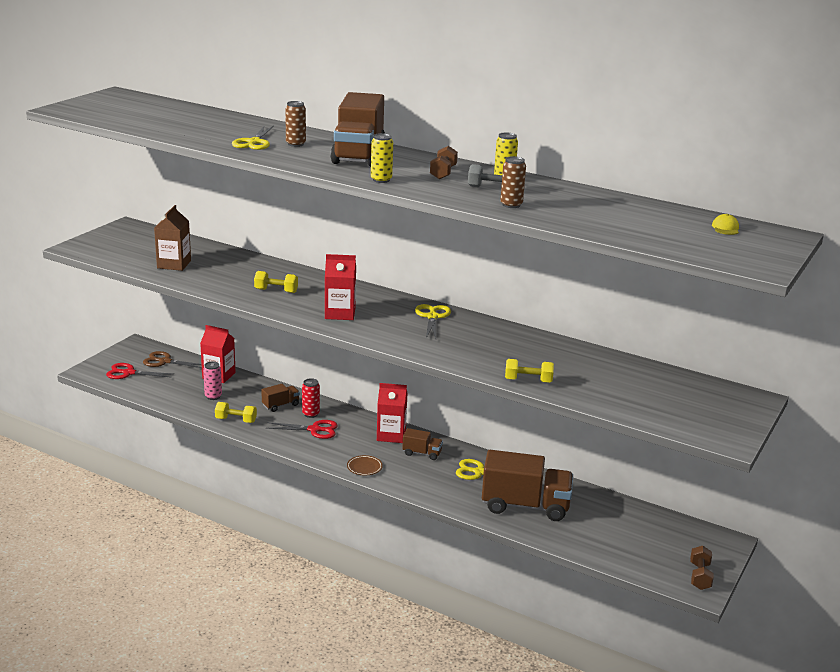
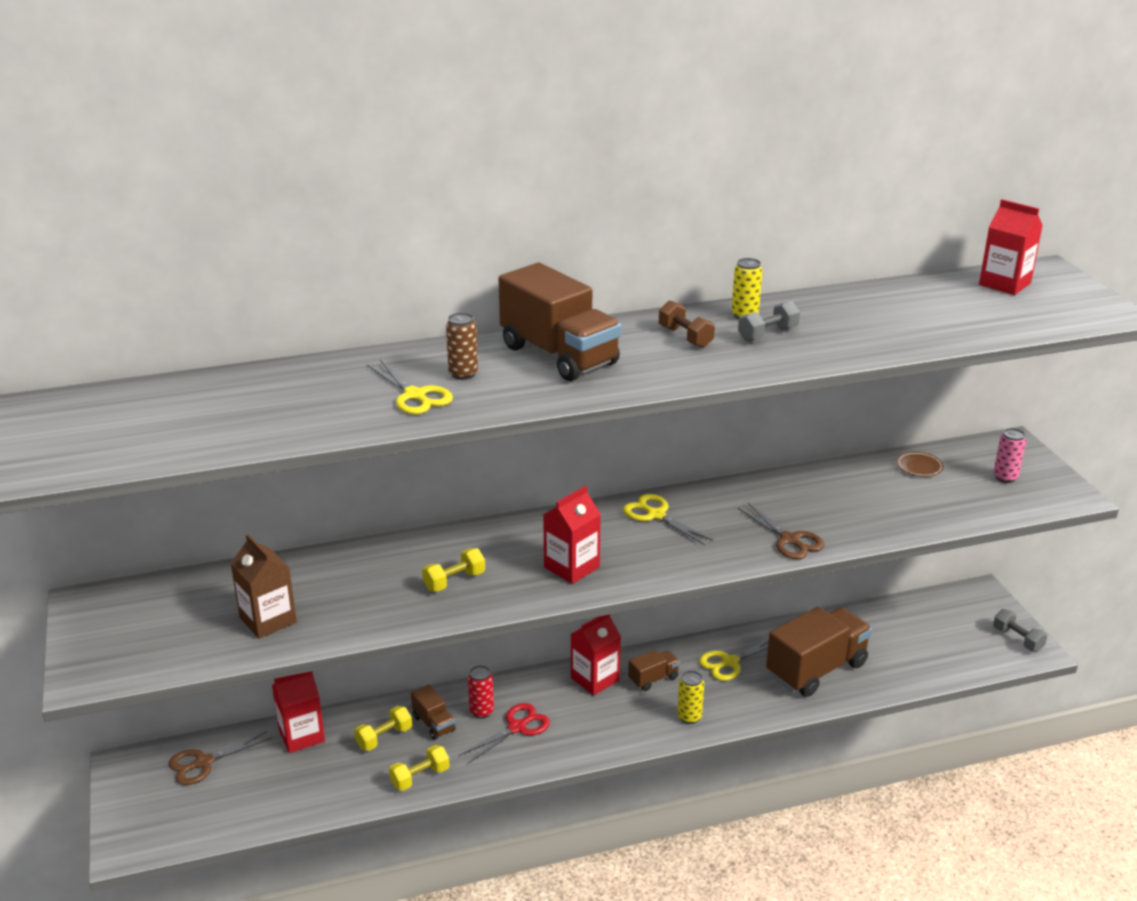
camera: 45 degrees left, 5 degrees up
(129, 373) = (185, 810): red scissors -> none
(213, 396) = (343, 767): pink can -> pink can (1005, 477)
(280, 405) = (434, 724): brown truck -> brown truck turned 135 degrees clockwise
(364, 467) = (633, 734): brown plate -> brown plate (919, 467)
(381, 180) = (662, 378): yellow can -> yellow can (689, 717)
(480, 362) = (789, 540): none -> brown scissors
(511, 205) = (829, 346): brown can -> none
(528, 380) = (858, 534): yellow dumbbell -> yellow dumbbell (384, 737)
(699, 576) = (1017, 639): brown dumbbell -> grey dumbbell
(725, 228) = (1004, 284): yellow cap -> red carton

